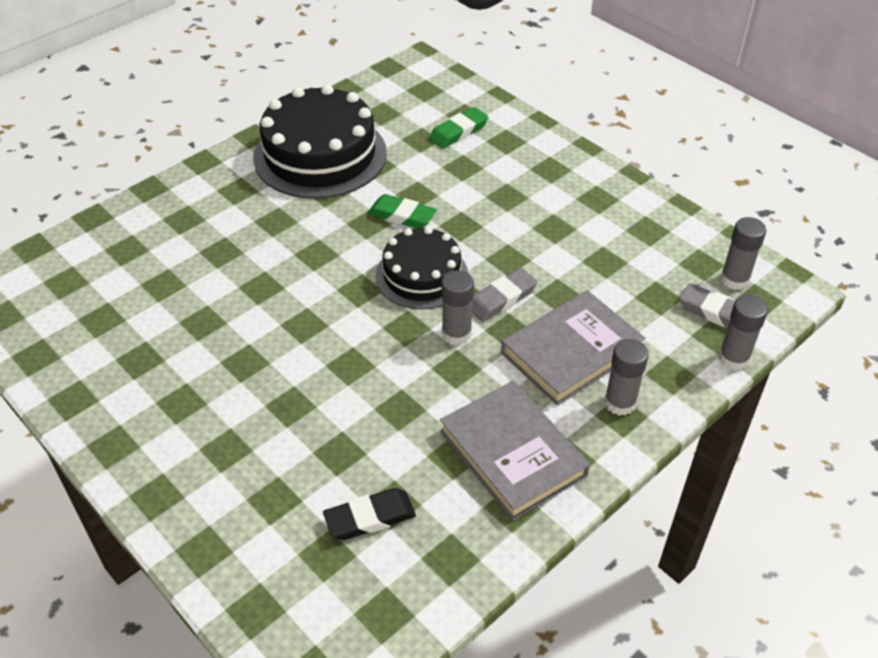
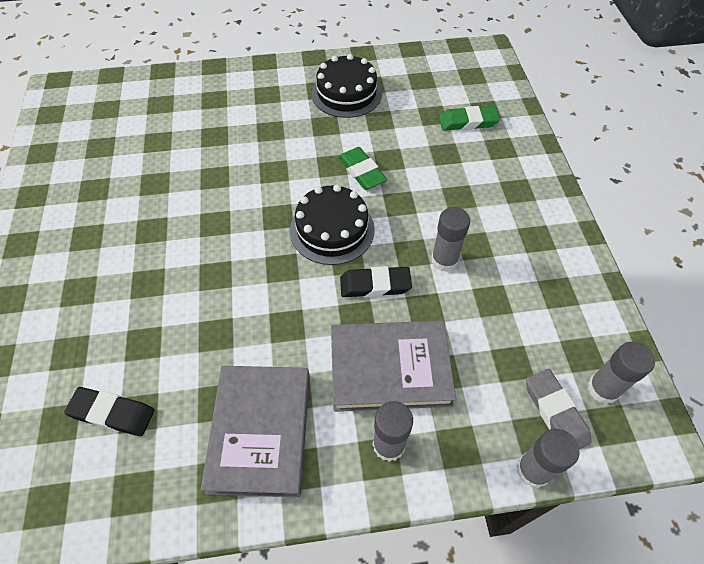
camera: 35 degrees right, 10 degrees up
(320, 155) = (346, 93): black cake -> black cake, size x0.62
(456, 334) = (313, 295): grey glue stick -> grey glue stick (444, 260)
(501, 299) = (375, 285): grey eraser -> black eraser

